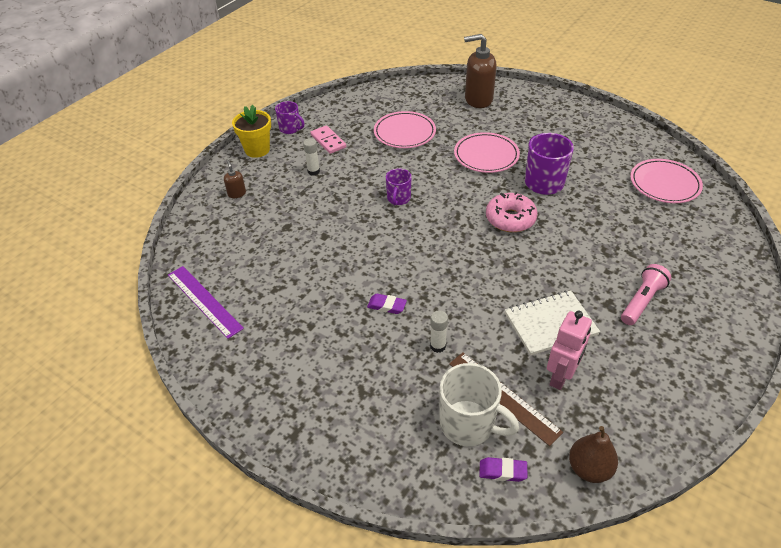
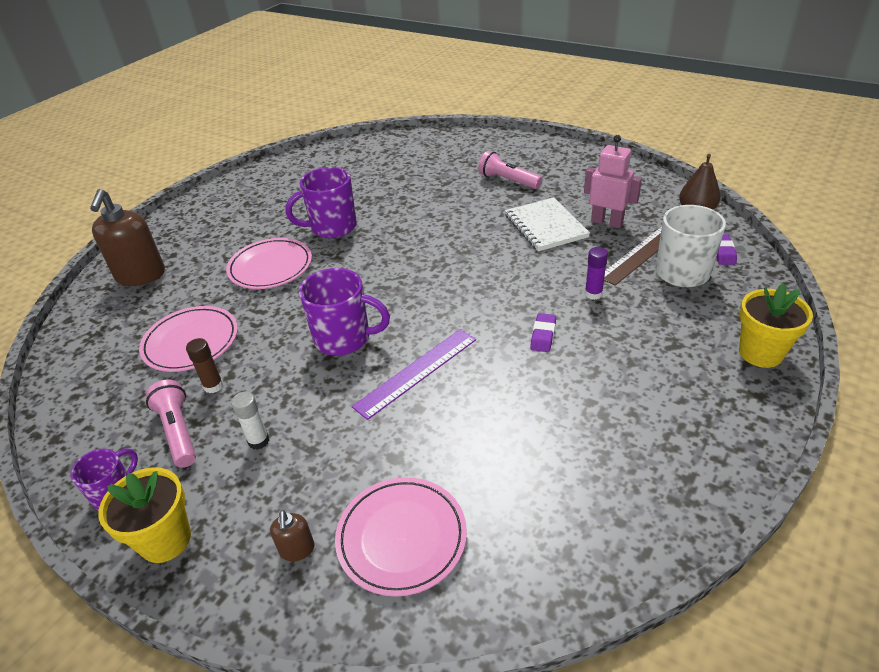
camera: 90 degrees left, 5 degrees down
(204, 301) = (570, 542): purple ruler -> purple ruler (416, 372)
(237, 193) = (297, 549): brown soap dispenser -> brown soap dispenser turned 75 degrees counterclockwise
(328, 141) = (178, 431): pink domino -> pink flashlight
(342, 454) = (760, 353): none -> yellow flower pot
(362, 148) = (213, 386): none -> brown glue stick
(398, 199) = (344, 338): purple mug -> purple mug, size x1.69
(438, 346) = (593, 294): white glue stick -> purple glue stick
(510, 219) = (393, 249): pink donut -> none
(664, 184) = (349, 161): pink plate -> pink plate (401, 537)

